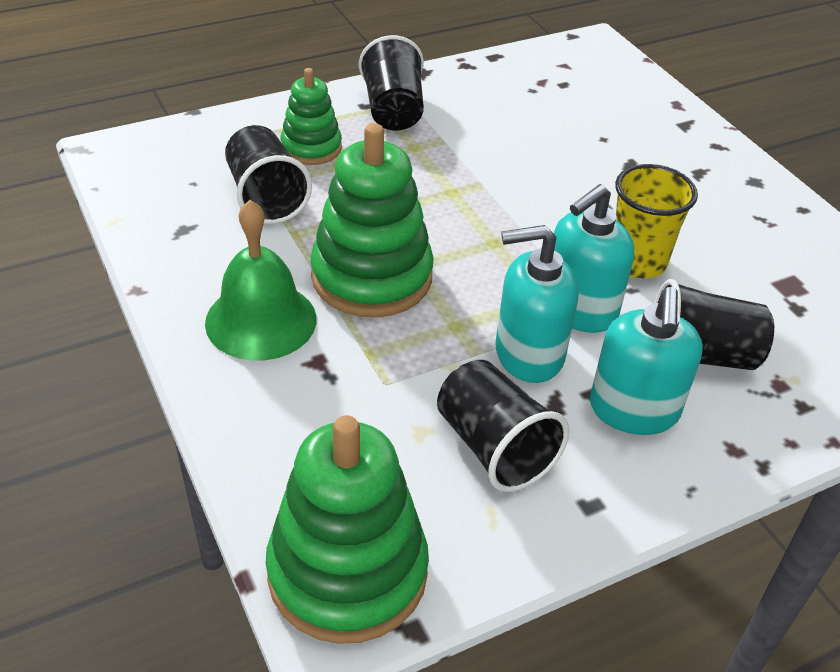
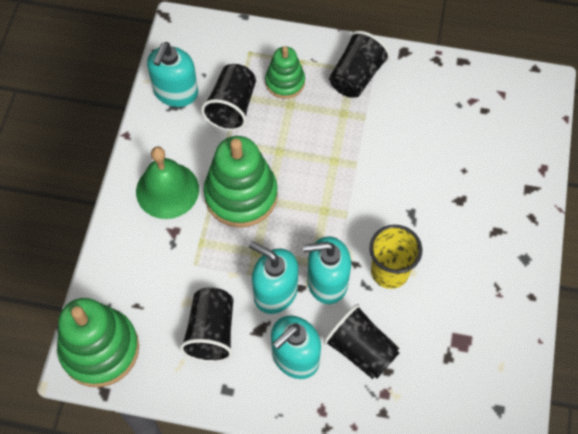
camera: 40 degrees right, 20 degrees up
(170, 215) = (175, 92): none -> turquoise soap dispenser

